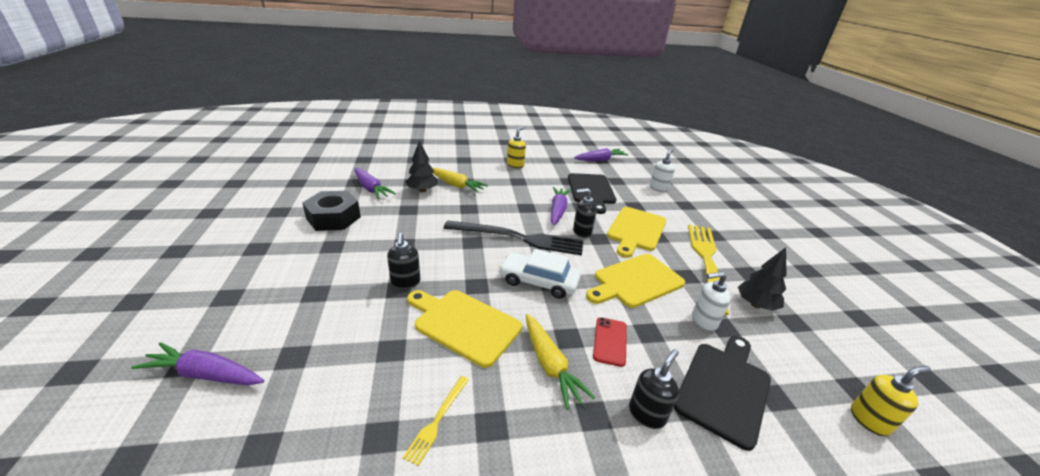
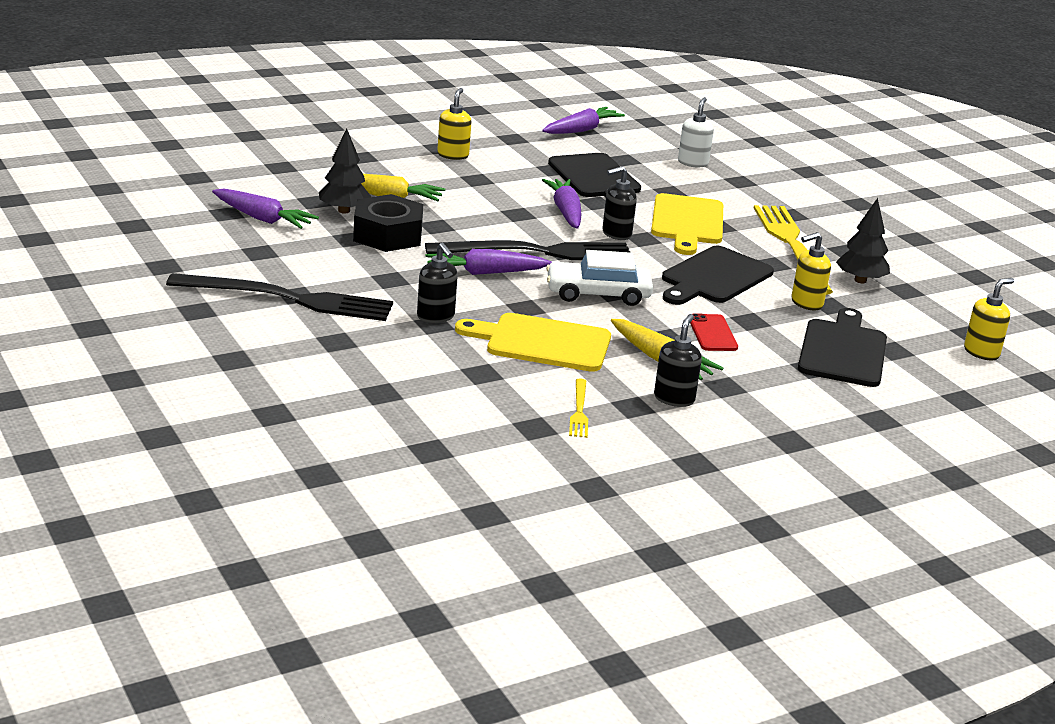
camera: 20 degrees left, 5 degrees down
(206, 374) = (306, 417): purple carrot -> purple carrot (485, 273)
(323, 249) = (288, 299): none -> black fork
(333, 218) = (255, 263): black nut -> black nut (387, 235)
(636, 281) = (714, 277): yellow cutting board -> black cutting board
(647, 414) = (775, 378): black soap dispenser -> black soap dispenser (674, 399)
(703, 321) = (806, 303): white soap dispenser -> yellow soap dispenser

